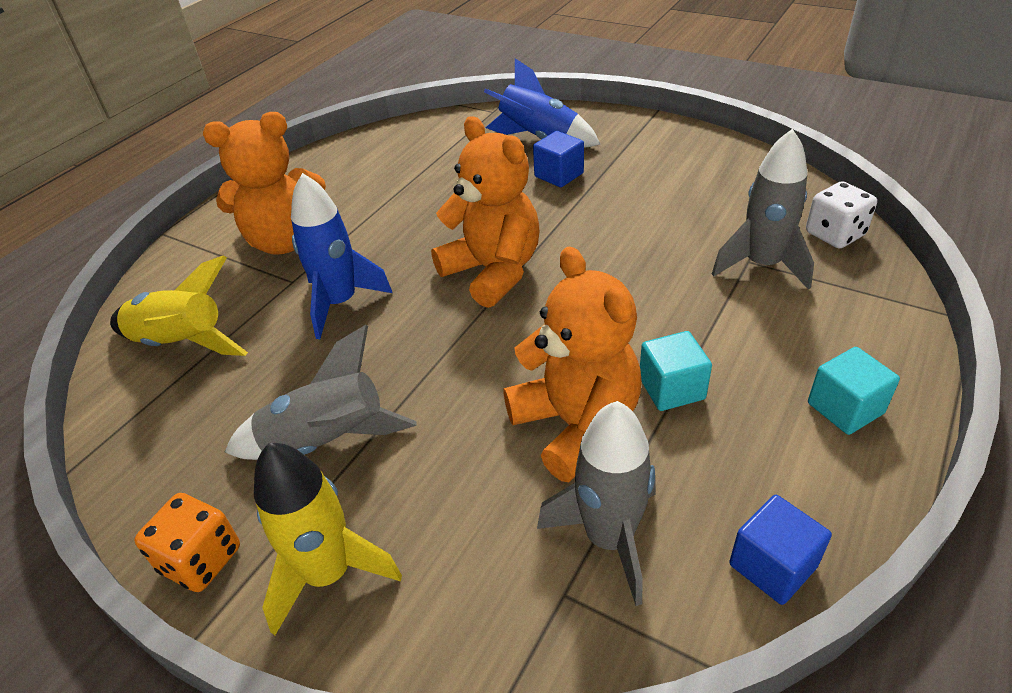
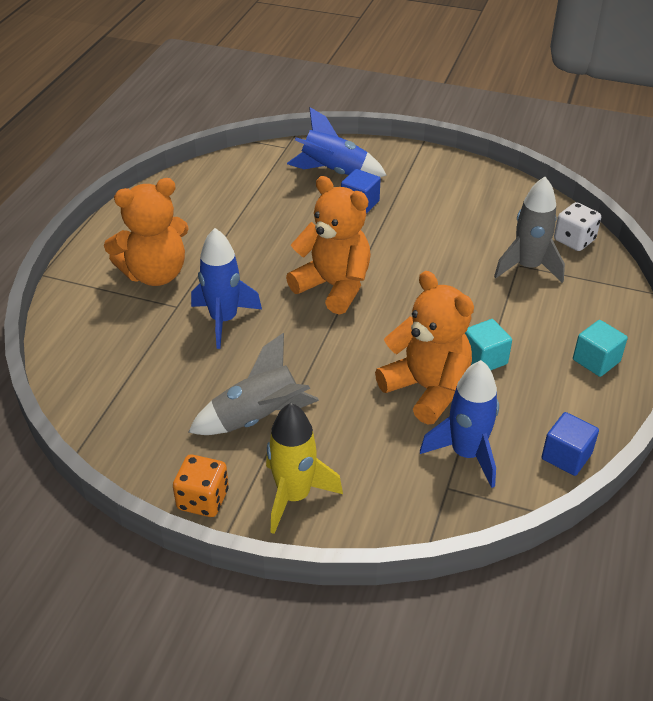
camera: 15 degrees left, 0 degrees up
(182, 343) = (111, 361): yellow rocket -> none
(609, 538) = (466, 454): grey rocket -> blue rocket

